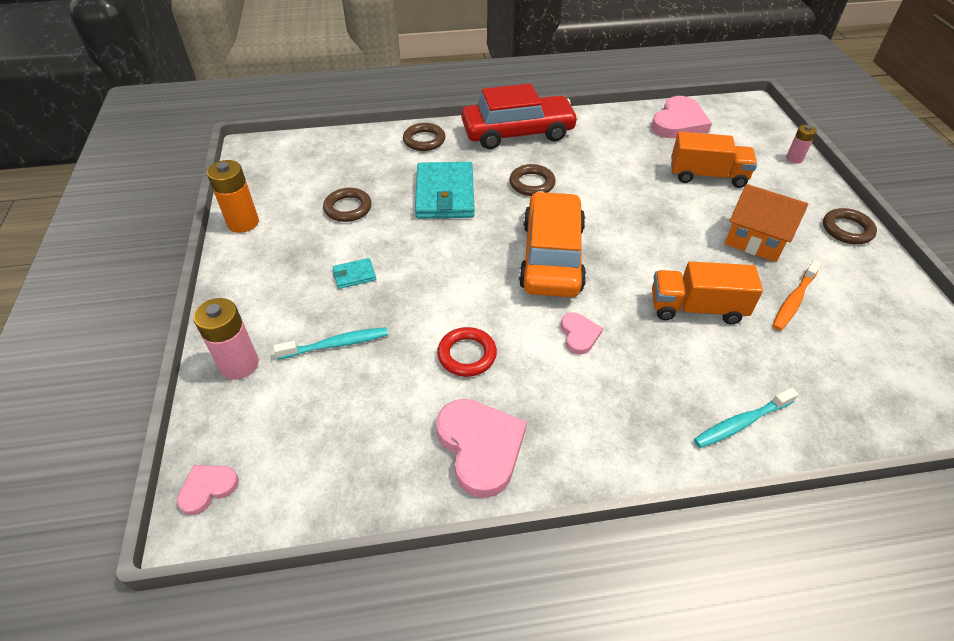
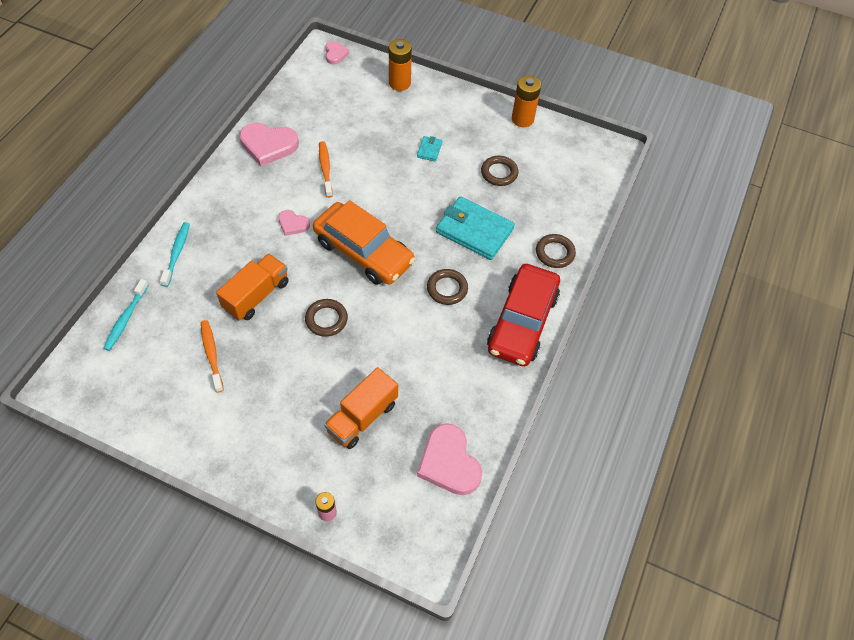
camera: 120 degrees right, 10 degrees up
(239, 364) = (399, 83): pink battery -> orange battery
(336, 344) = (381, 122): turquoise toothbrush -> turquoise toothbrush (126, 319)
(467, 355) = (325, 168): red ring -> orange toothbrush
(755, 240) = (274, 383): orange house -> none
(847, 229) = (228, 459): brown ring -> brown ring (326, 319)

